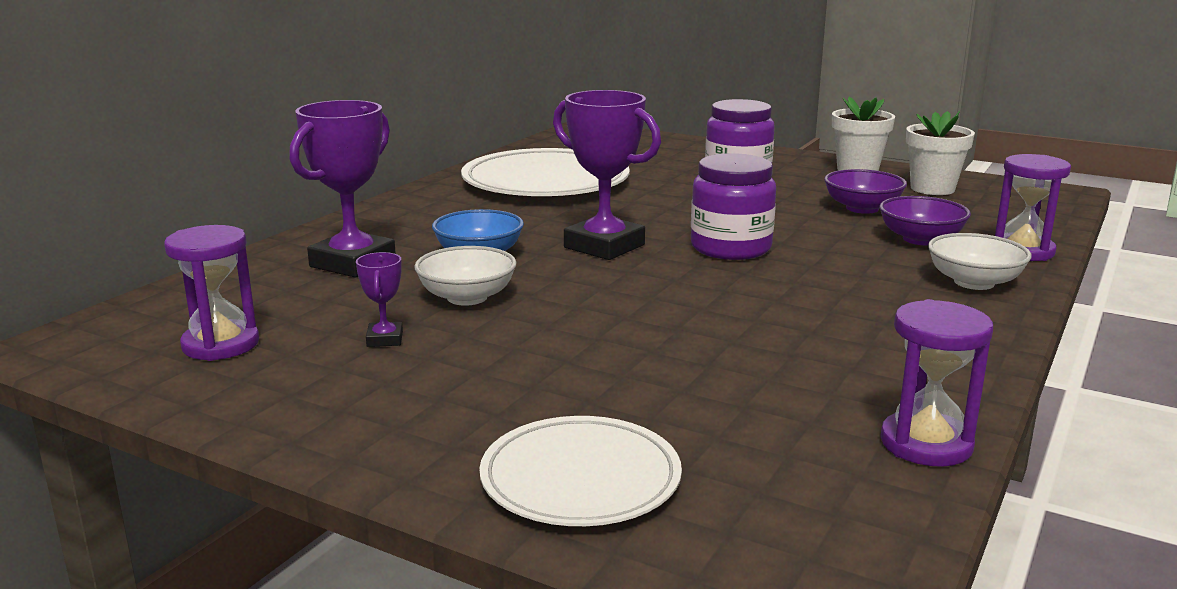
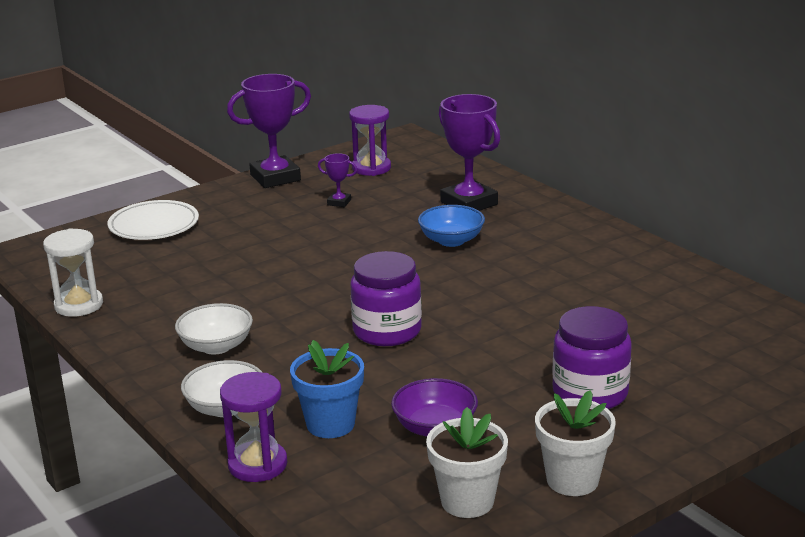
camera: 115 degrees right, 5 degrees up
(467, 297) = (378, 228): white bowl -> white bowl (216, 346)
(545, 182) = (624, 291): white plate -> none
(604, 246) = (433, 284): purple trophy -> purple trophy (275, 177)
(920, 239) = (330, 424): purple bowl -> blue flower pot
(926, 444) = (79, 305): purple hourglass -> white hourglass

